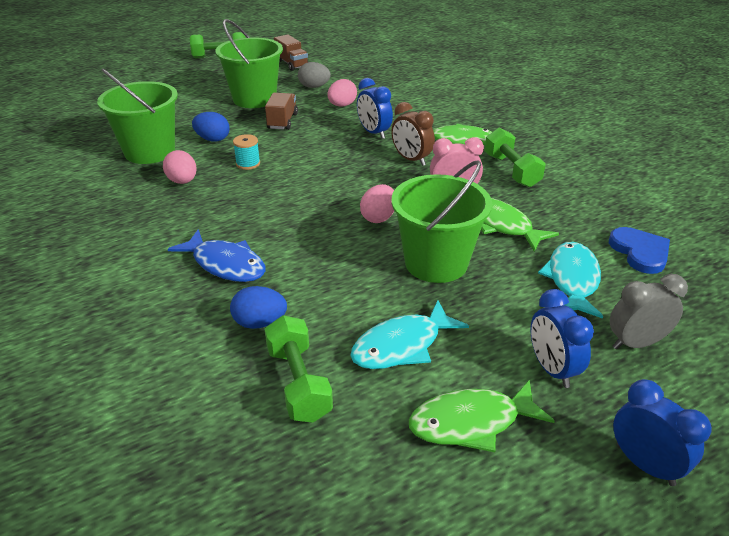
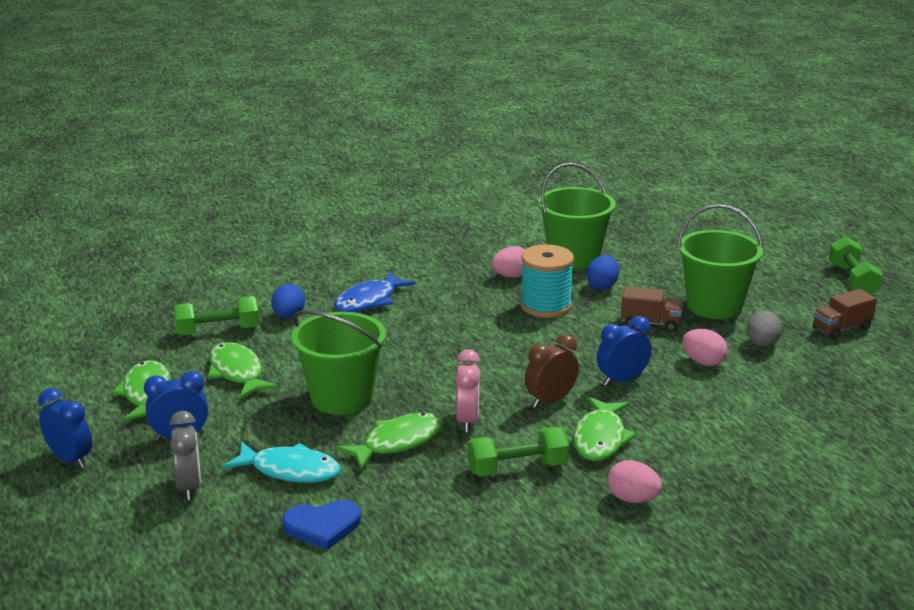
camera: 95 degrees right, 10 degrees down
(248, 164) = (545, 306): turquoise spool -> turquoise spool, size x1.96
(378, 217) = (427, 373): pink egg -> pink egg (632, 499)
(402, 345) = (237, 372): turquoise fish -> green fish
(645, 464) = (70, 459): blue clock -> blue clock turned 105 degrees counterclockwise

